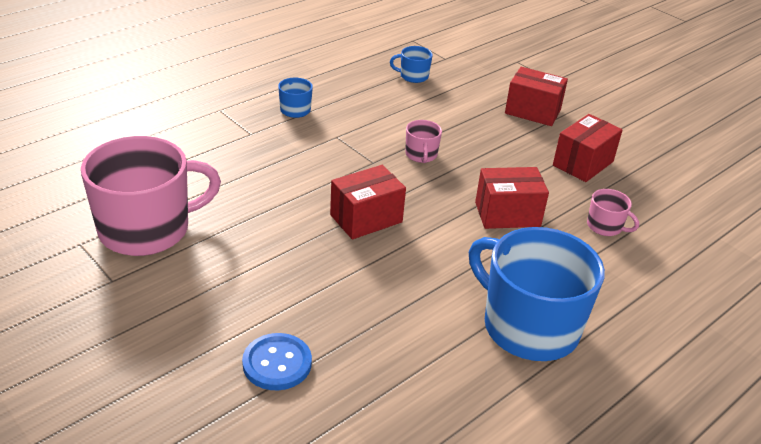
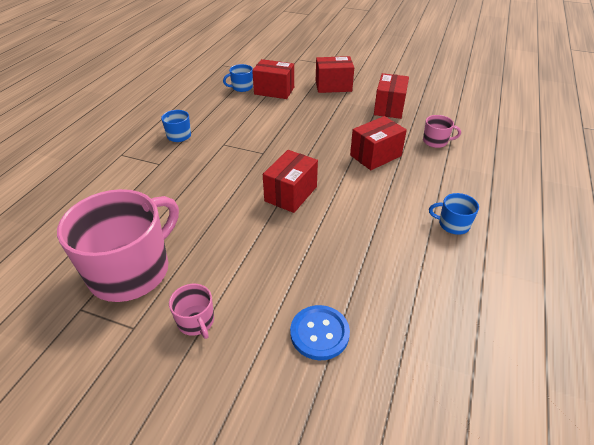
camera: 25 degrees left, 5 degrees up
(421, 155) = (290, 136): pink mug -> pink mug (196, 321)
(450, 93) = (274, 91): none -> red box
(528, 326) = (453, 224): blue mug -> blue mug, size x0.43

